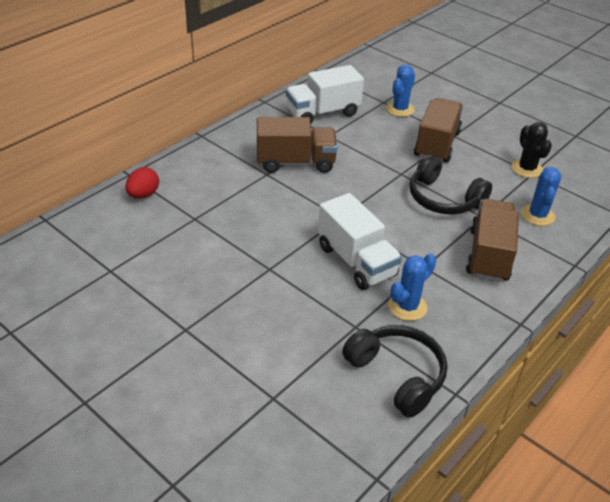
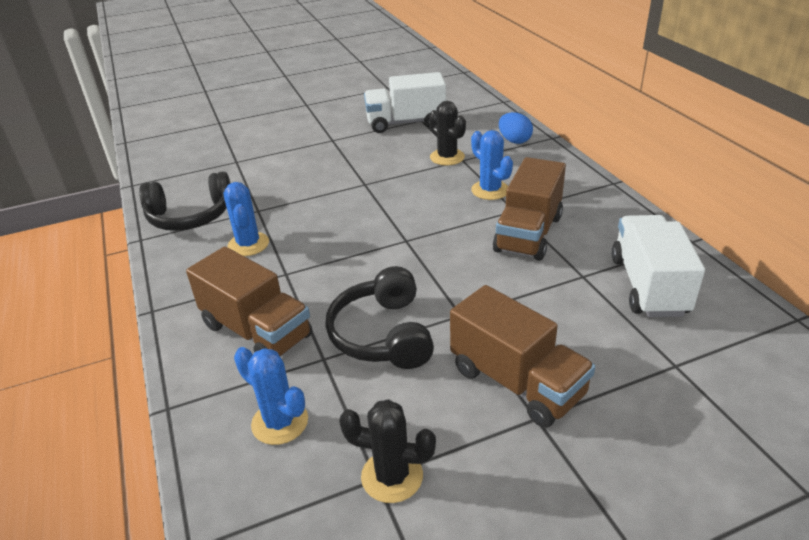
camera: 120 degrees right, 5 degrees down
(143, 194) = (514, 141): red egg -> blue egg
(194, 229) = (447, 157): none -> black cactus
(356, 261) = (332, 232): white truck -> white truck (406, 123)
(400, 109) = (645, 378): blue cactus -> blue cactus (490, 190)
(443, 199) = (382, 334): black headphones -> black headphones turned 75 degrees counterclockwise

